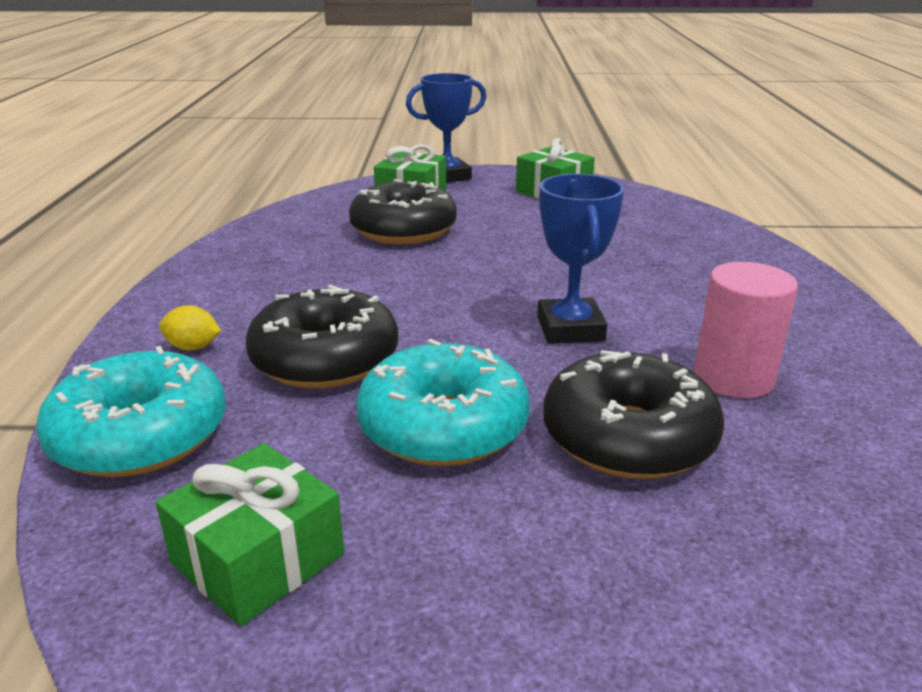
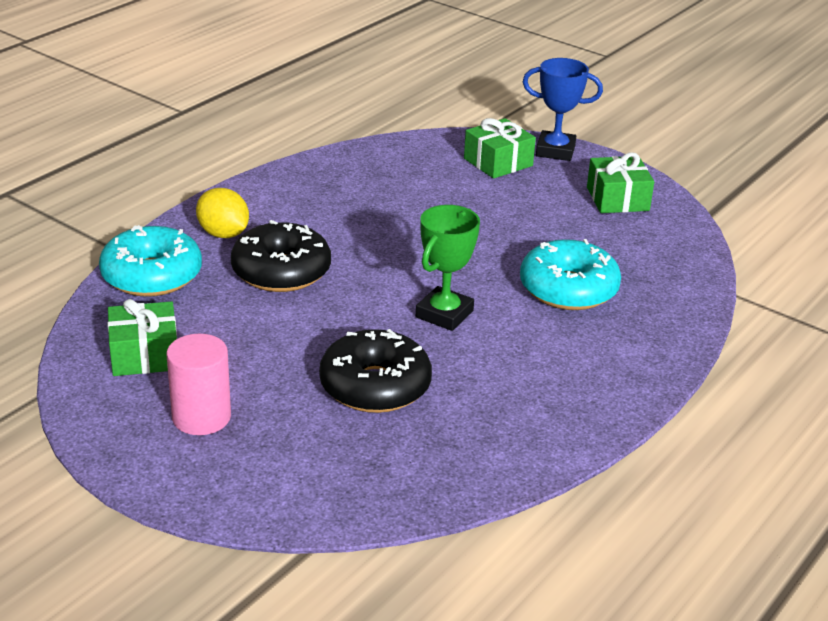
camera: 35 degrees right, 5 degrees up
(193, 347) = (223, 234): yellow lemon -> yellow lemon, size x1.66
(403, 230) = (448, 193): black donut -> none
(443, 426) = (292, 336): turquoise donut -> turquoise donut (568, 289)
(570, 329) = (444, 314): blue trophy -> green trophy
(733, 378) = (490, 386): pink cylinder -> pink cylinder (201, 417)

